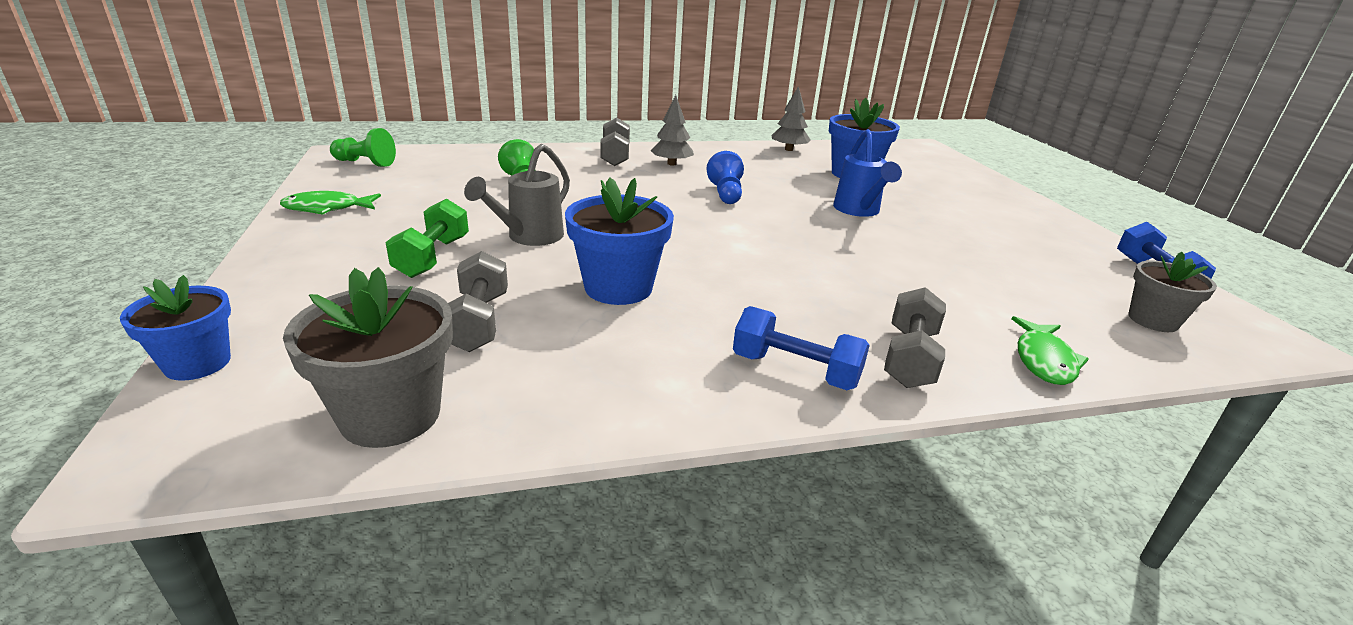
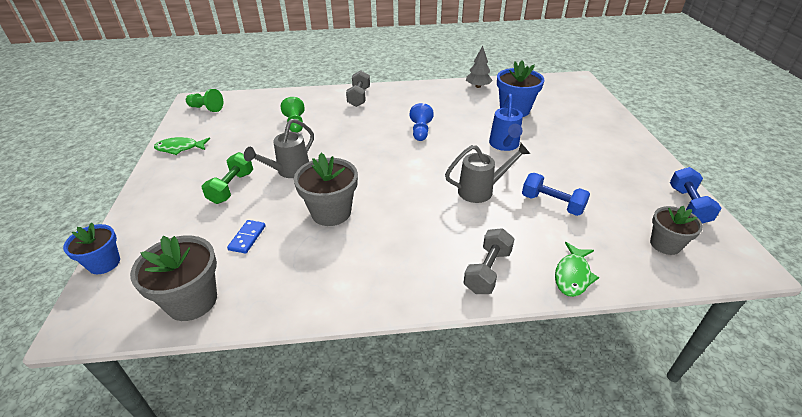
camera: 10 degrees right, 10 degrees up
(478, 322) = (247, 238): grey dumbbell -> blue domino
(618, 287) = (331, 212): blue flower pot -> grey flower pot
(671, 164) = (393, 103): grey tree -> none
(795, 370) = (415, 278): blue dumbbell -> blue dumbbell (552, 204)
(850, 260) = (481, 190): none -> grey watering can

